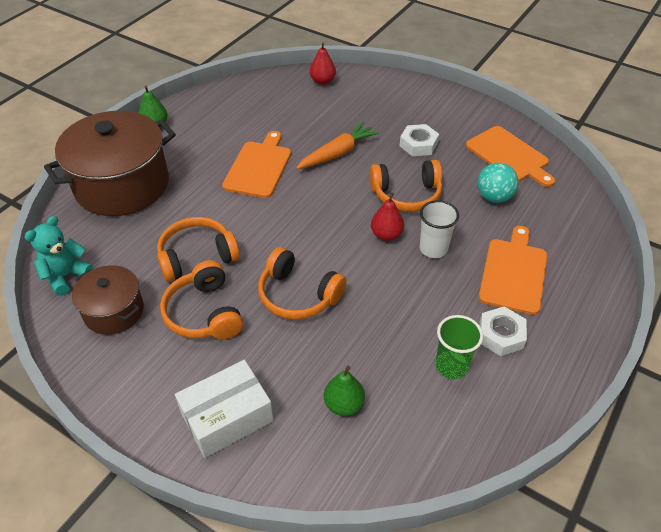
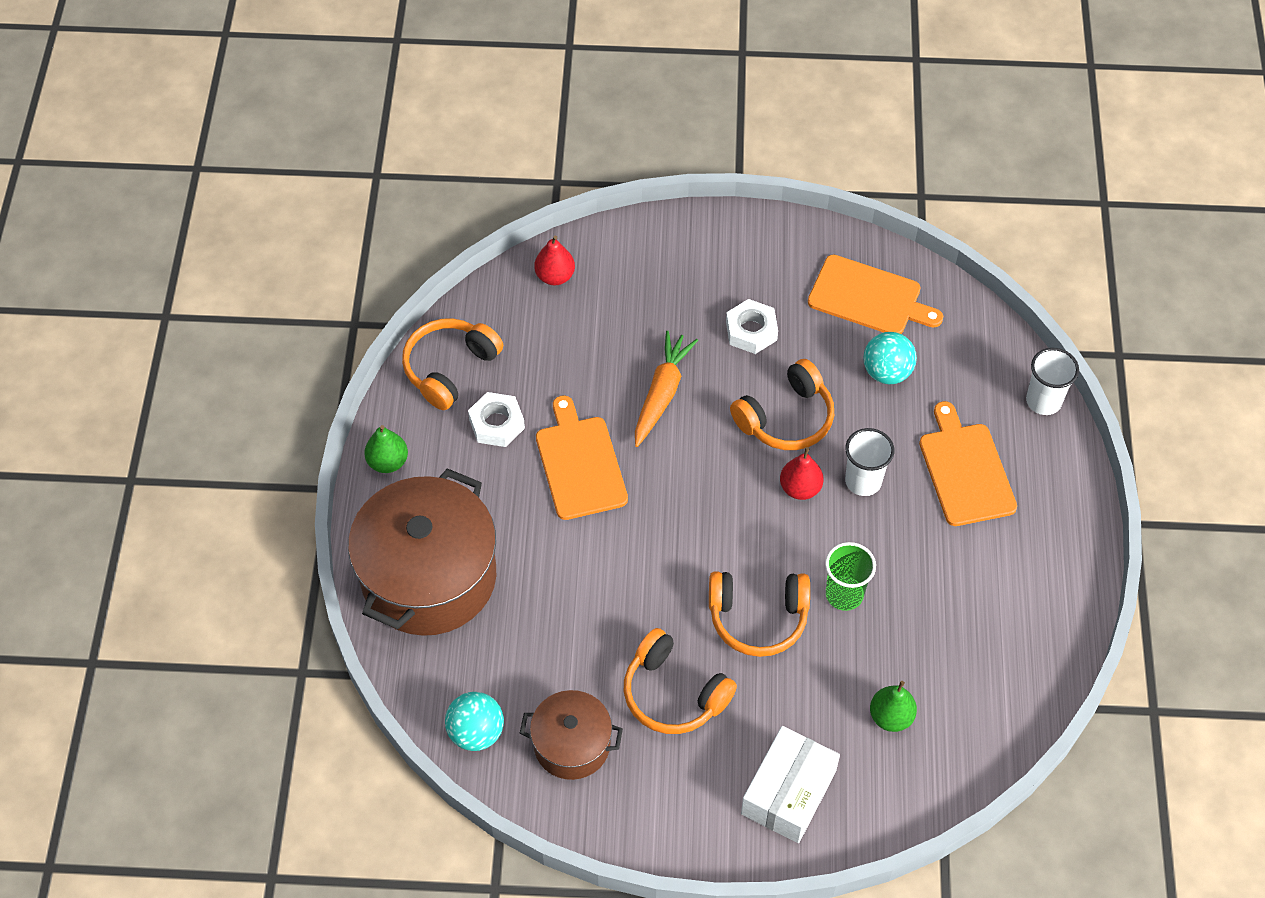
camera: 30 degrees left, 10 degrees up
(66, 276) = (476, 732): turquoise teddy bear -> turquoise ball
(197, 257) = (607, 628): orange headphones -> orange headphones (450, 368)
(451, 366) = (967, 618): green cup -> green cup (844, 594)
(500, 335) = (994, 556): white nut -> white nut (496, 424)
(601, 256) = (1043, 401): none -> white cup

